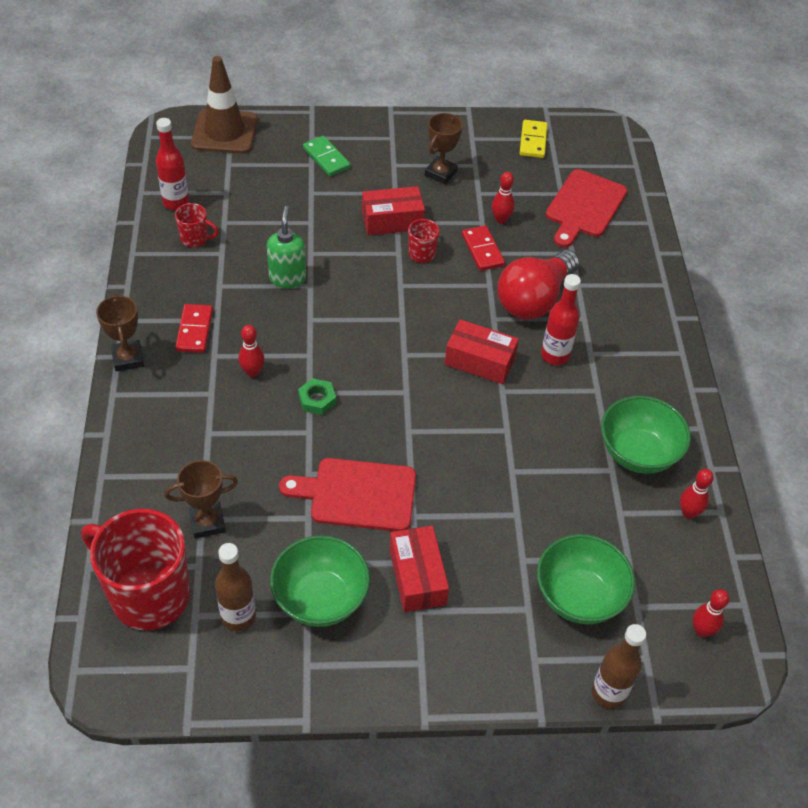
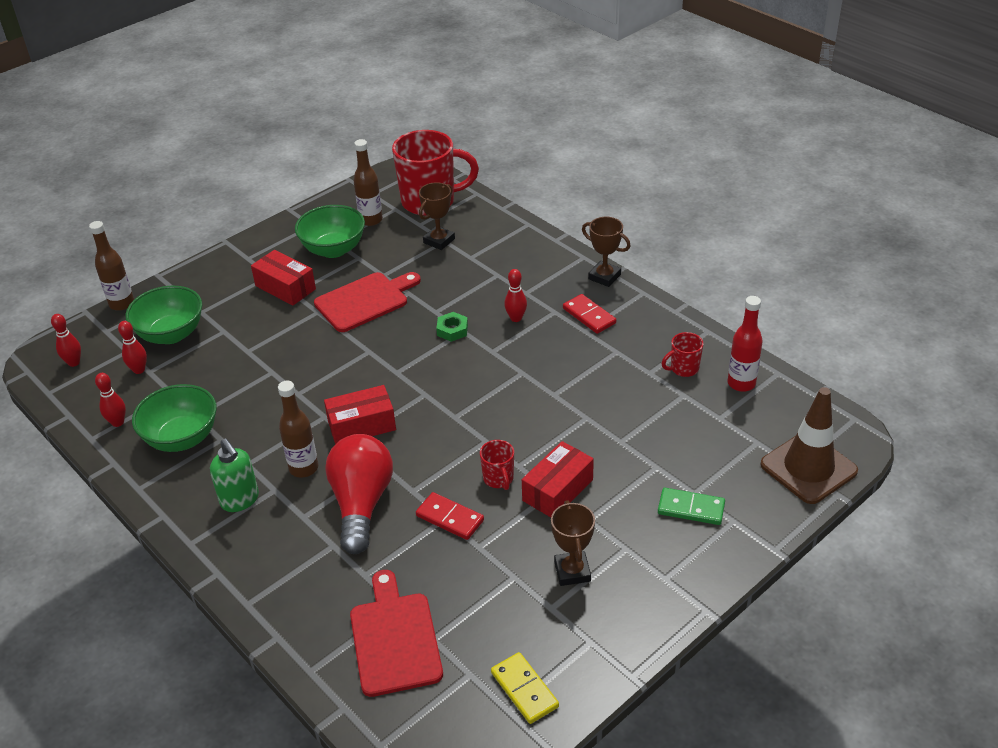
camera: 145 degrees right, 10 degrees down
(287, 278) = (577, 388): green soap dispenser -> green soap dispenser (240, 500)
(501, 220) = (463, 561): red bowling pin -> red bowling pin (139, 370)
(555, 355) = (303, 468): red bottle -> brown bottle

